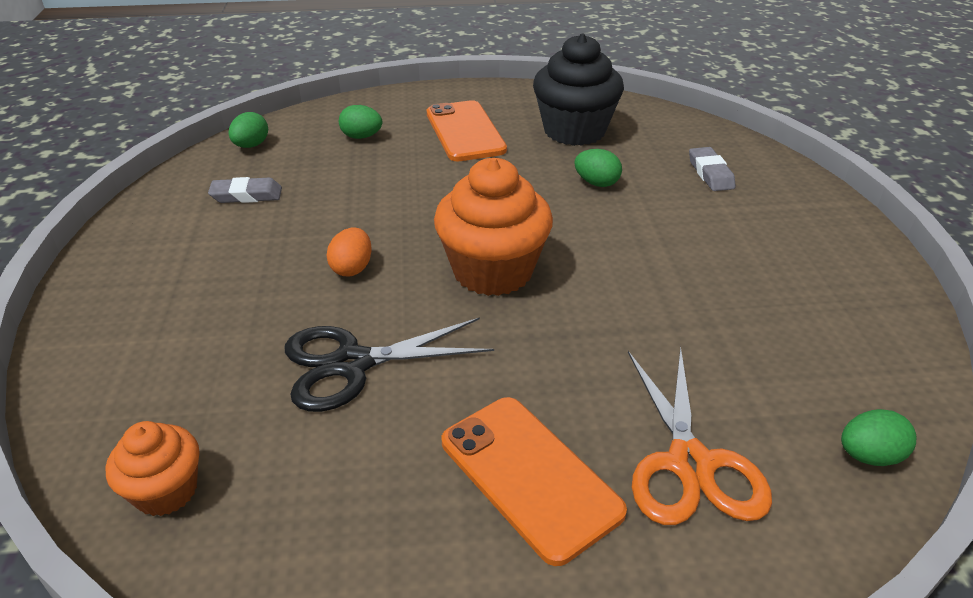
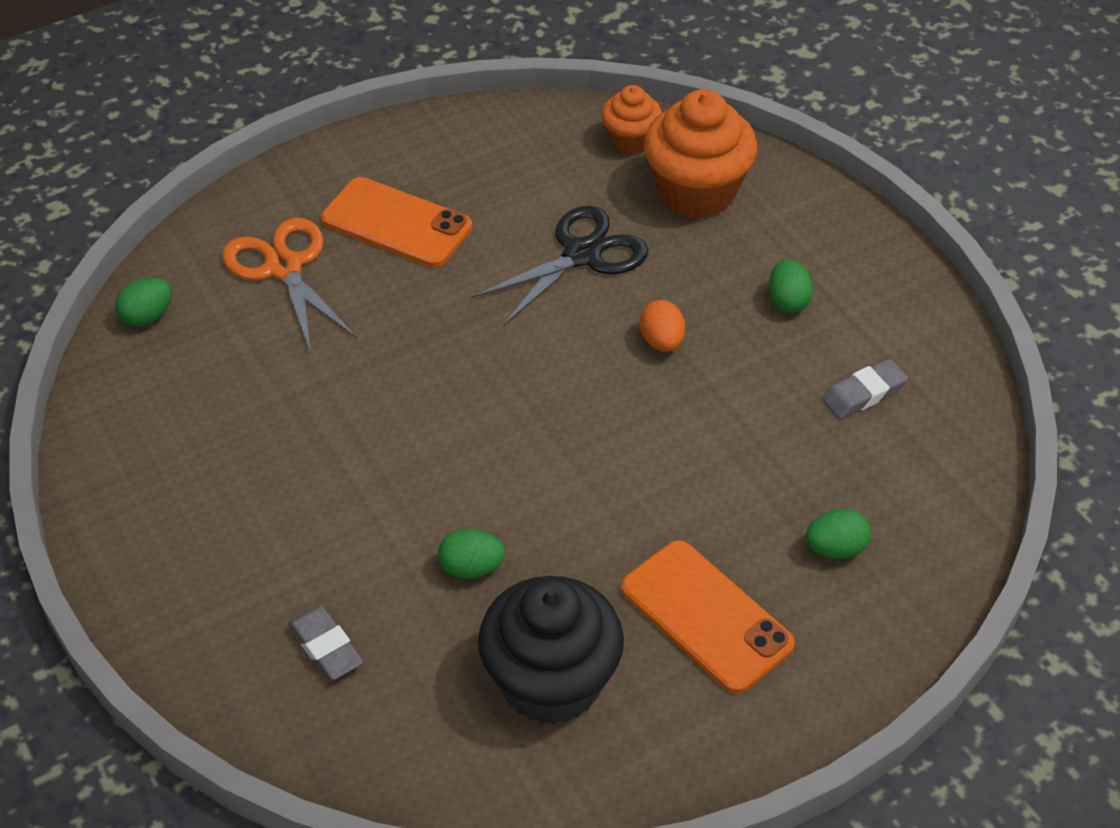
camera: 155 degrees right, 10 degrees up
(251, 145) = (955, 476): green egg -> green egg (788, 301)
(493, 271) = (522, 386): orange cupcake -> orange cupcake (696, 192)

